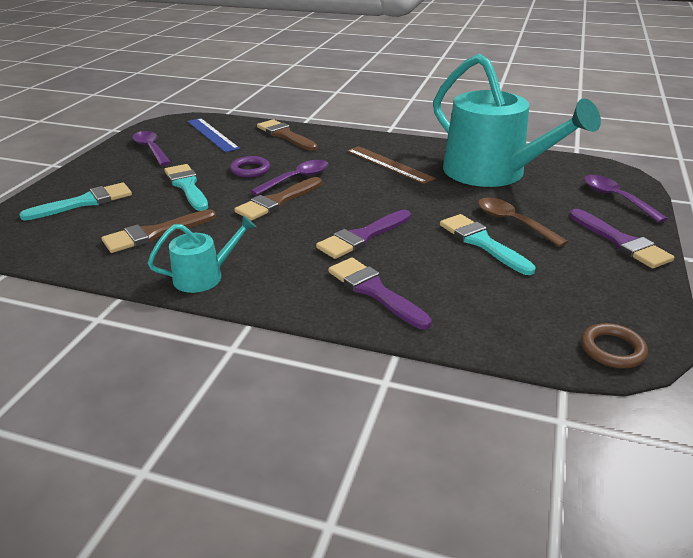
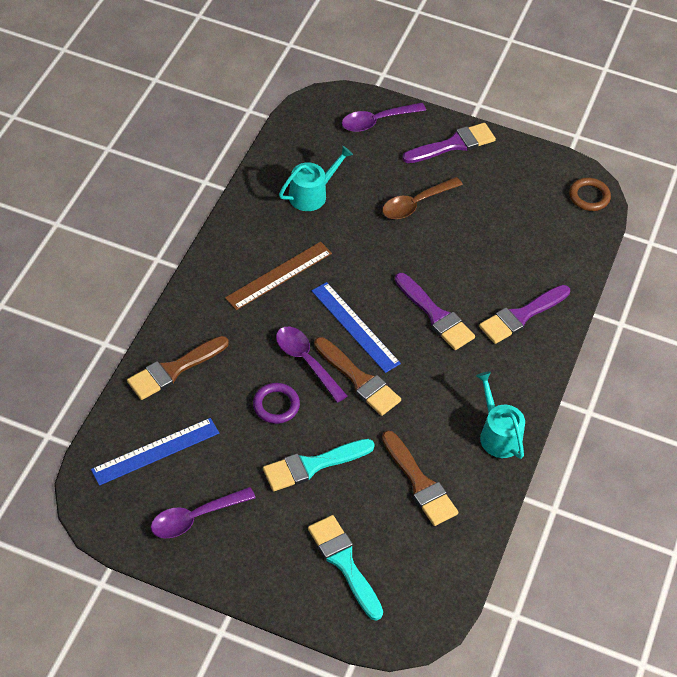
camera: 90 degrees left, 20 degrees up
(339, 197) = (355, 327): none -> blue ruler
(482, 242) = (450, 233): turquoise brush -> none
(492, 173) = (311, 194): turquoise watering can -> turquoise watering can, size x0.45

